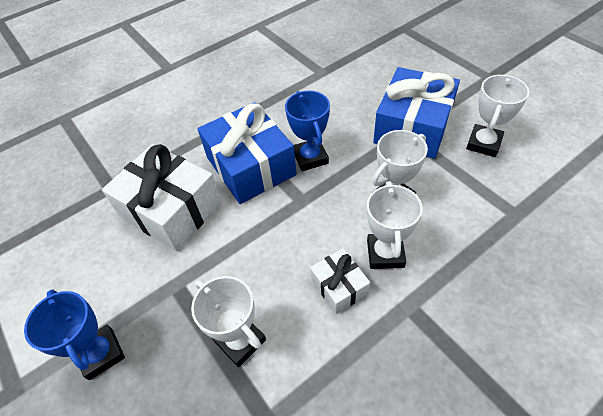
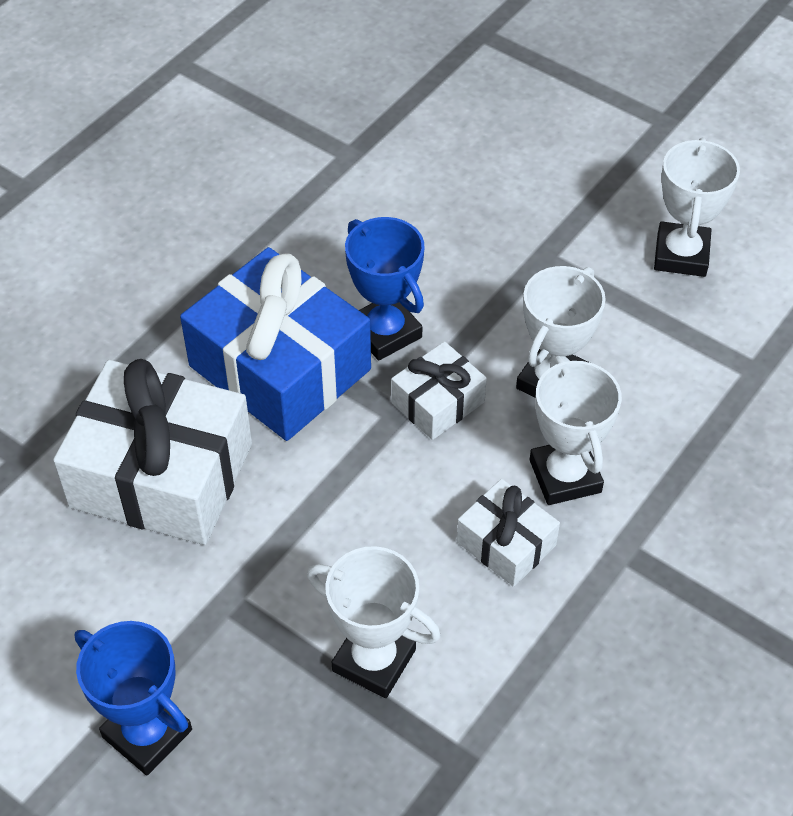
camera: 20 degrees left, 0 degrees up
(326, 198) = (438, 402): none -> white gift
(412, 127) = (552, 243): blue gift -> none

